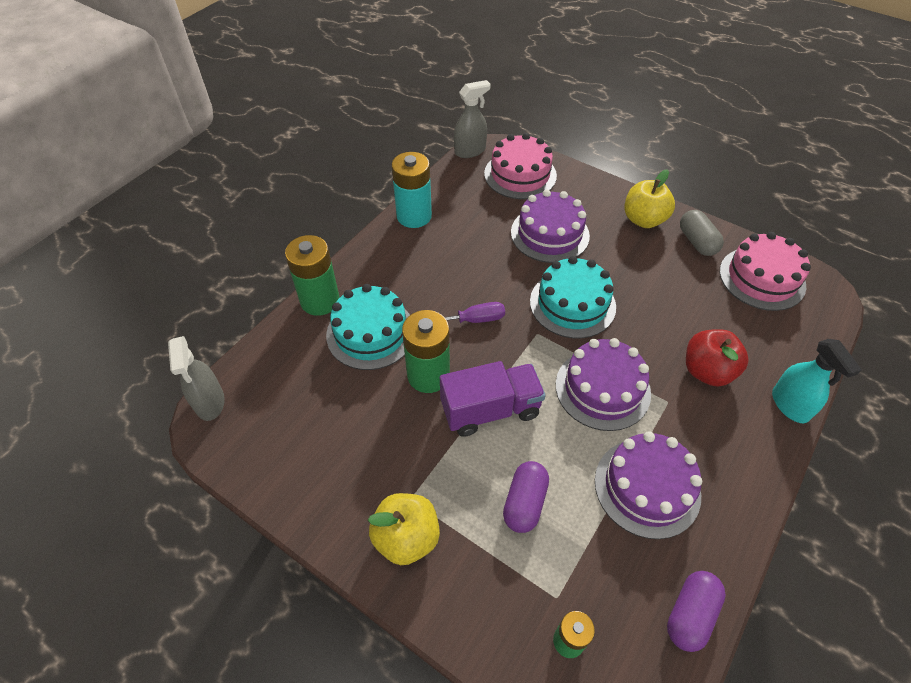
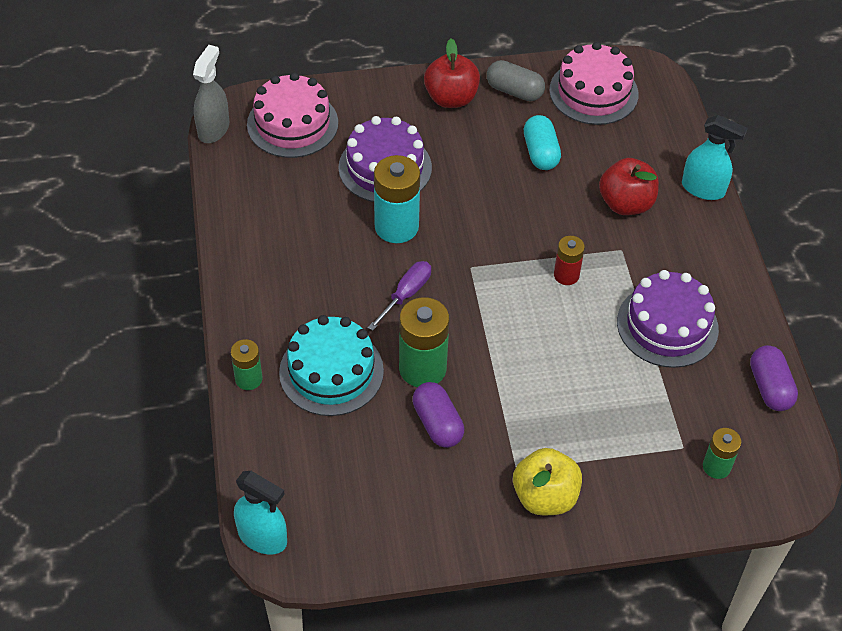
camera: 45 degrees left, 0 degrees up
(210, 402) = (263, 537): grey spray bottle -> turquoise spray bottle
(320, 301) = (248, 379): green battery -> green battery, size x0.57
(414, 216) = (238, 236): turquoise battery -> turquoise battery (396, 226)
(490, 410) = (501, 357): purple truck -> none
(524, 503) = (599, 404): purple capsule -> purple capsule (437, 424)
(572, 304) = (472, 220): turquoise cake -> none
(602, 389) = (566, 275): purple cake -> red battery
(643, 220) = (451, 98): yellow apple -> red apple
(674, 293) = (540, 153): none -> turquoise capsule

